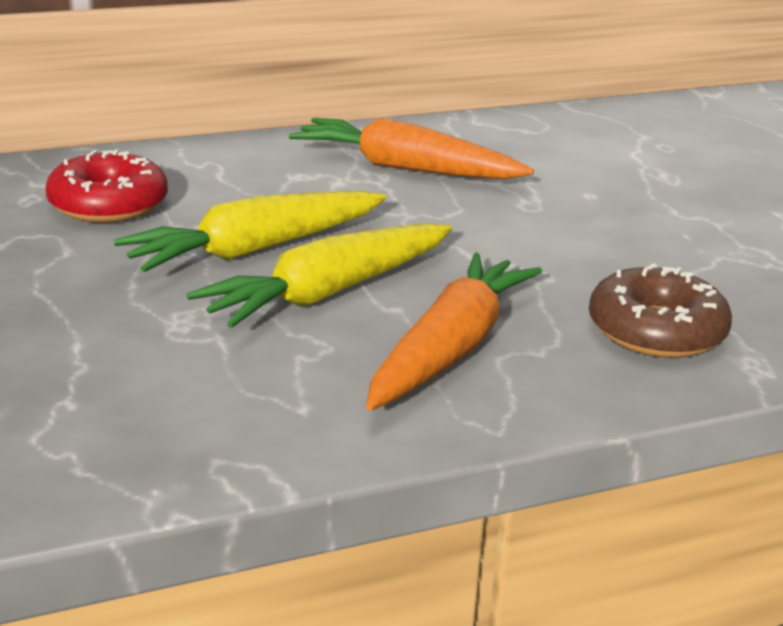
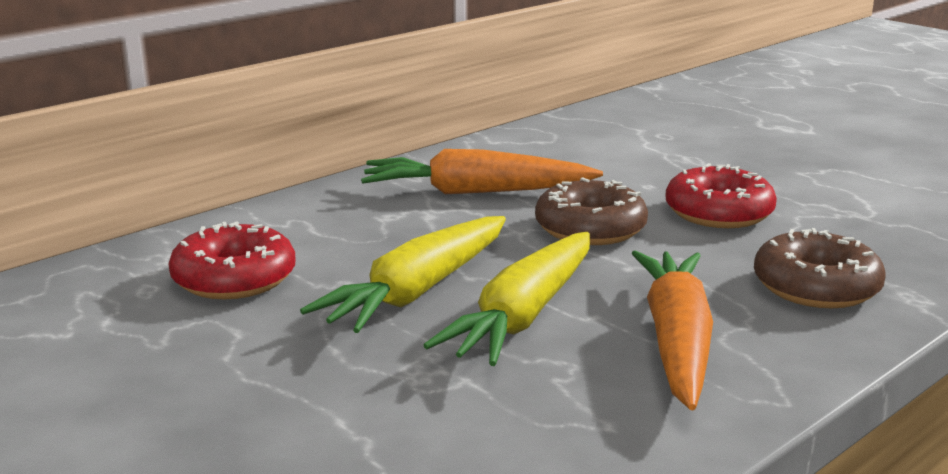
camera: 20 degrees left, 5 degrees down
(482, 225) = (590, 228): none -> brown donut
(635, 236) = (718, 213): none -> red donut

